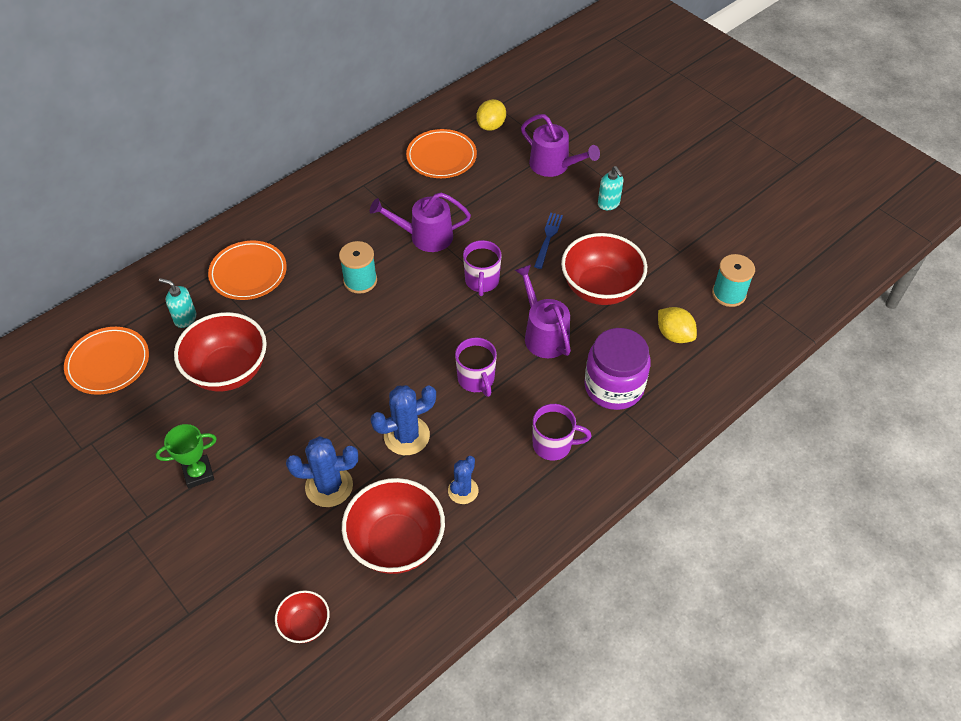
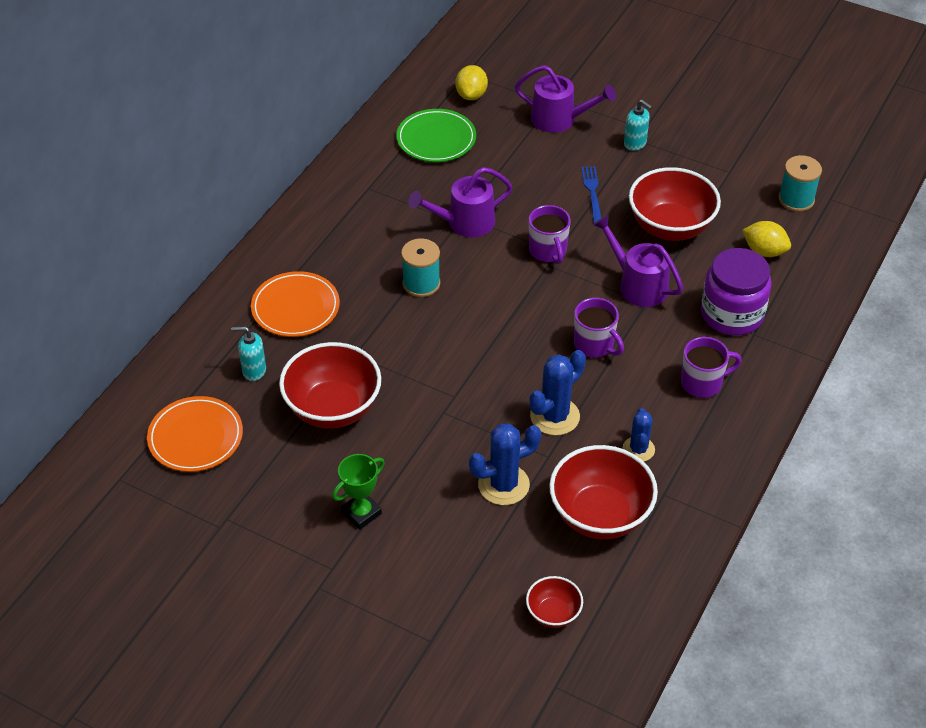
camera: 20 degrees left, 5 degrees down
(441, 157) = (436, 139): orange plate -> green plate

